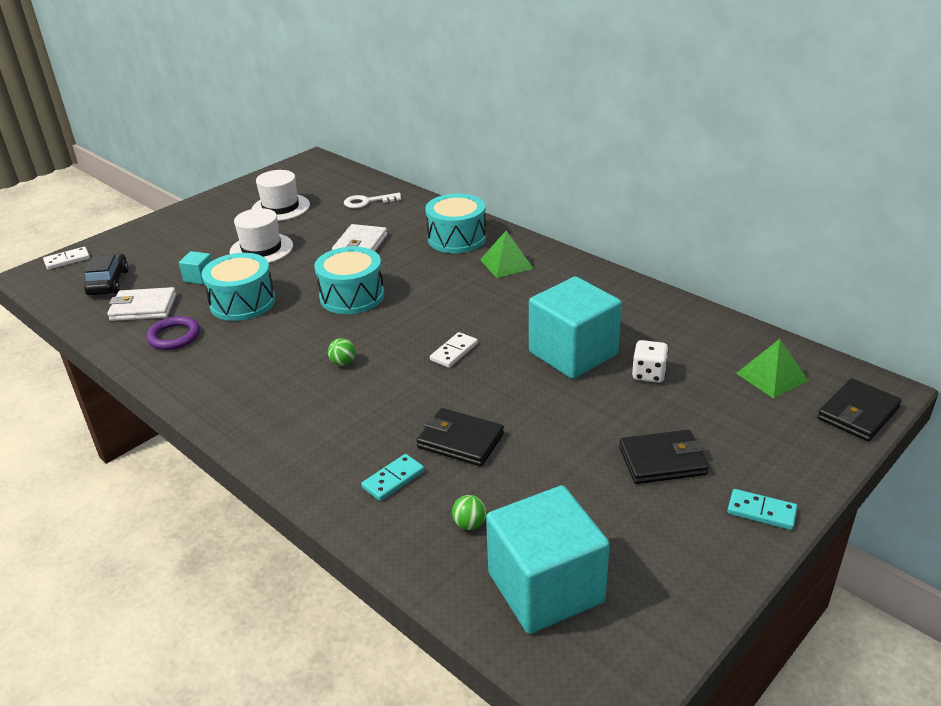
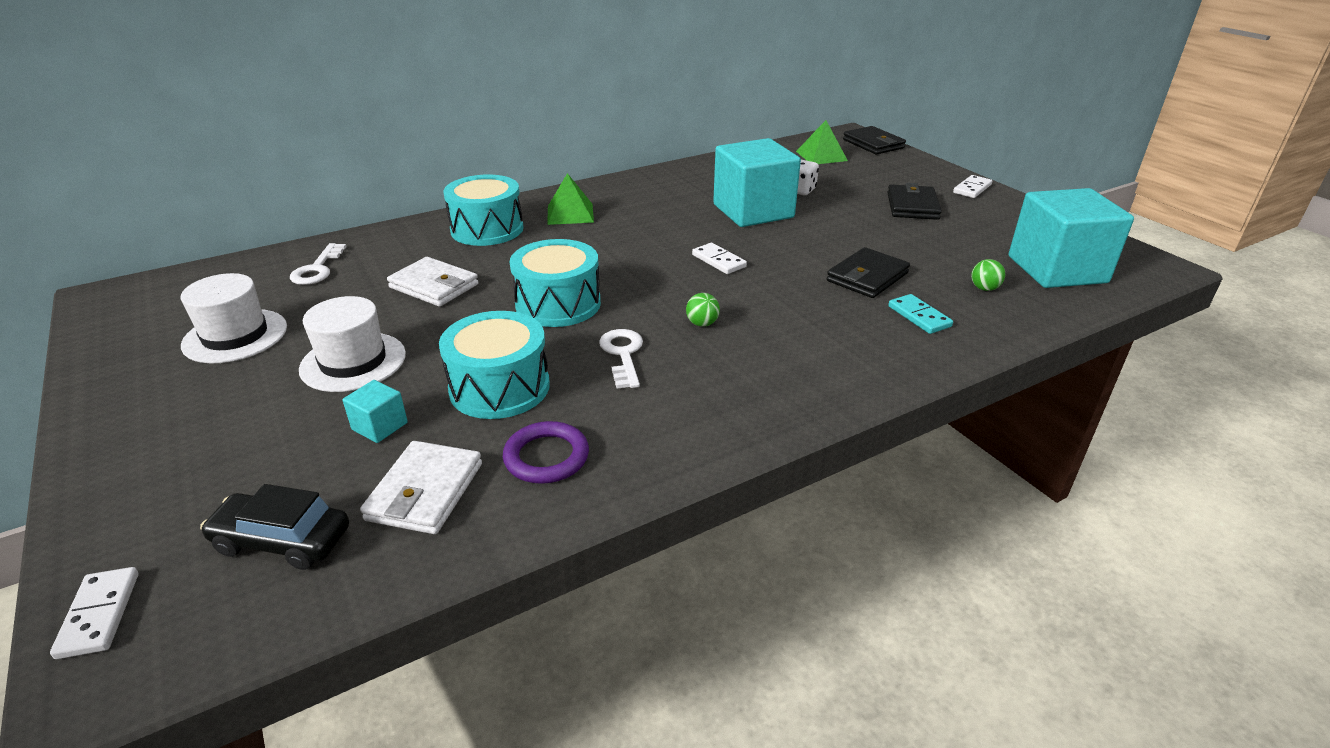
camera: 75 degrees left, 0 degrees up
(290, 337) = (622, 354): none -> white key
(761, 511) = (972, 189): turquoise domino -> white domino

